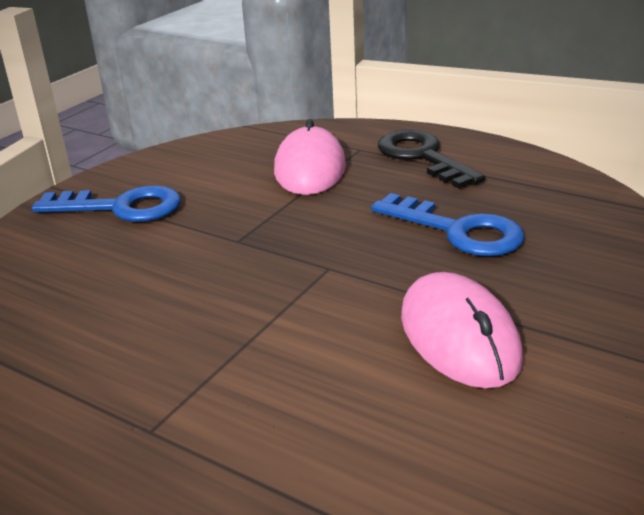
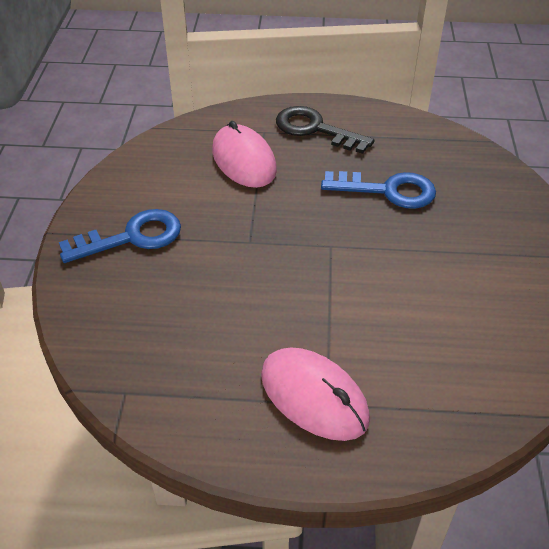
camera: 30 degrees left, 15 degrees up
(459, 336) = (448, 273): pink mouse -> pink mouse (314, 396)

